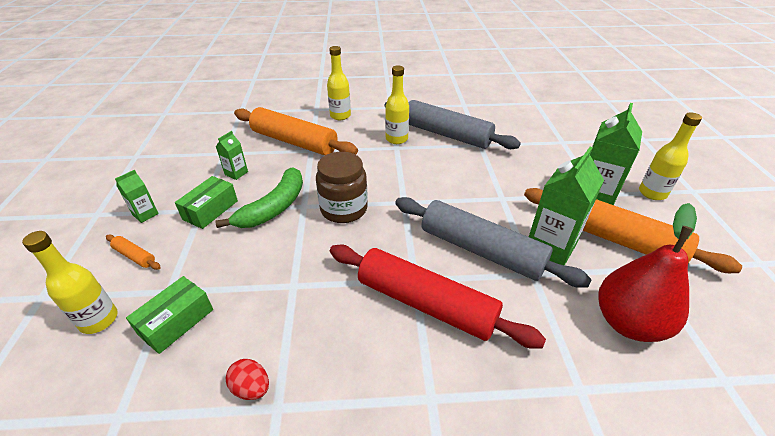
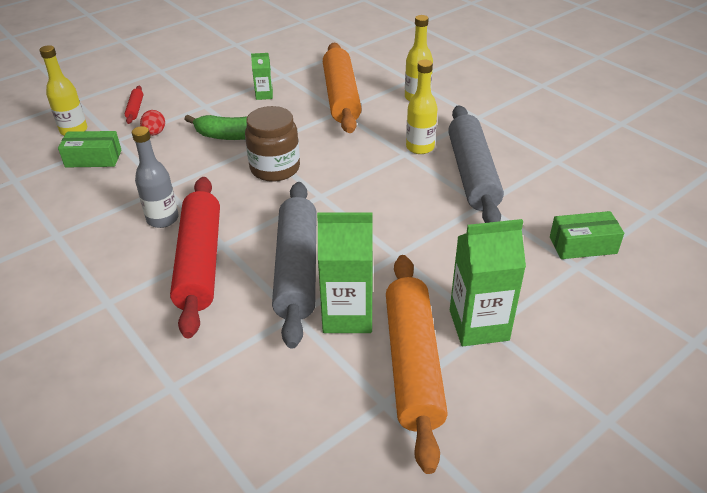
camera: 55 degrees right, 0 degrees up
(134, 256) = (135, 109): orange rolling pin -> red rolling pin
(145, 214) = (178, 88): green carton -> none
(210, 210) = (209, 109): green box -> green box (583, 245)
(251, 388) = (63, 217): red egg -> red egg (154, 133)
(340, 305) = (162, 219): none -> grey bottle
(628, 322) = (280, 402): red pear -> none
(652, 193) = (551, 378): yellow bottle -> none

